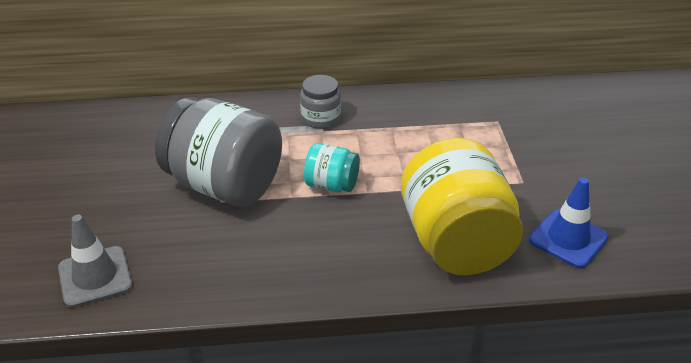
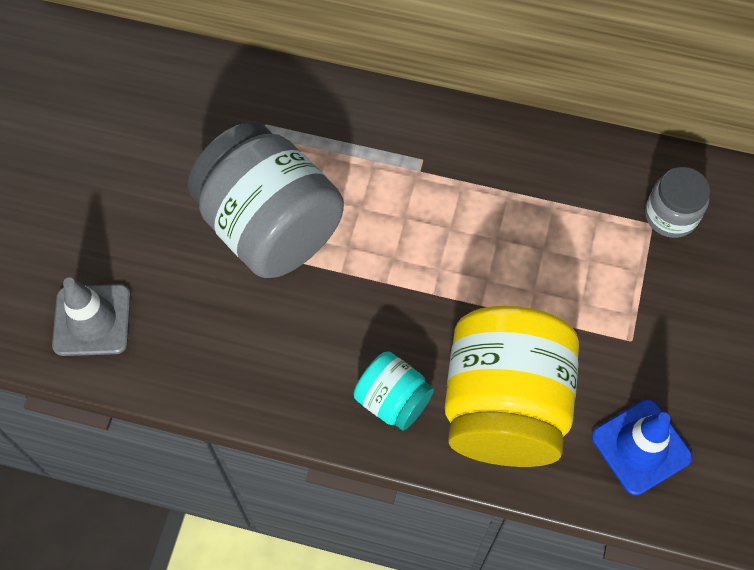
camera: 20 degrees right, 25 degrees up
(321, 118) = (425, 147): grey jar -> grey jar (670, 215)
(331, 185) = (395, 268): turquoise jar -> turquoise jar (393, 400)

